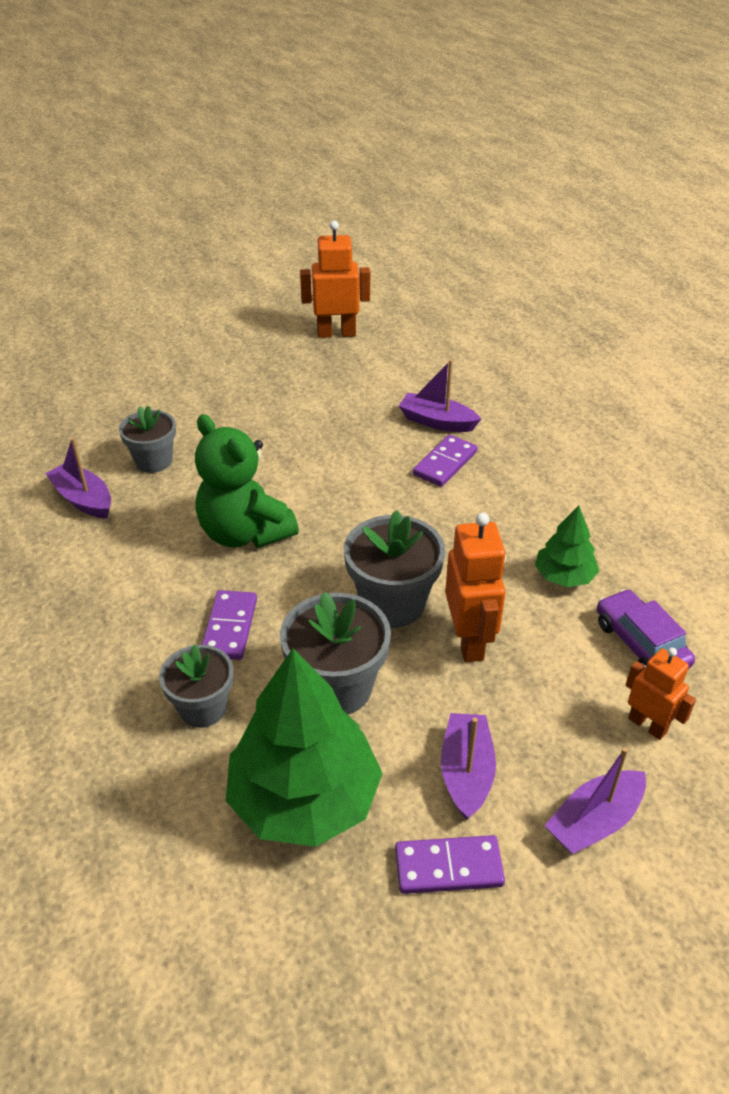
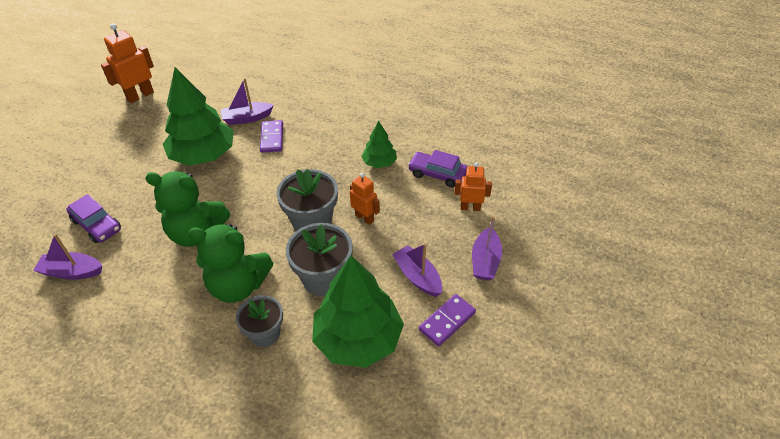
camera: 40 degrees left, 5 degrees up
(154, 461) = (97, 225): grey flower pot -> purple car
(229, 627) = (238, 286): purple domino -> green teddy bear
(341, 441) = (203, 155): none -> green tree
(469, 641) = (364, 218): orange robot -> orange robot, size x0.64

